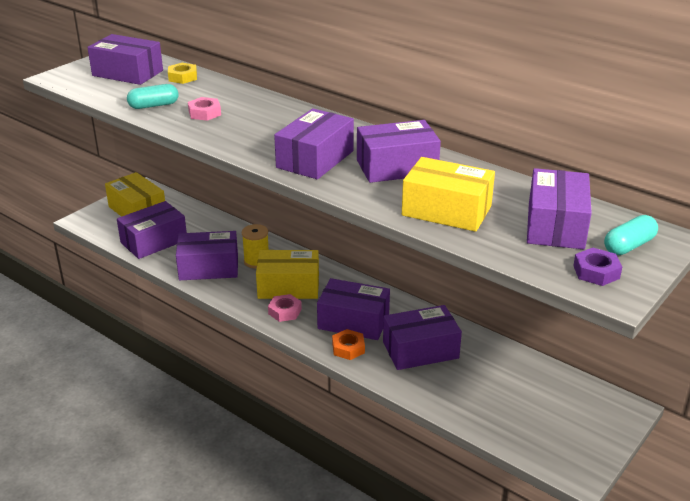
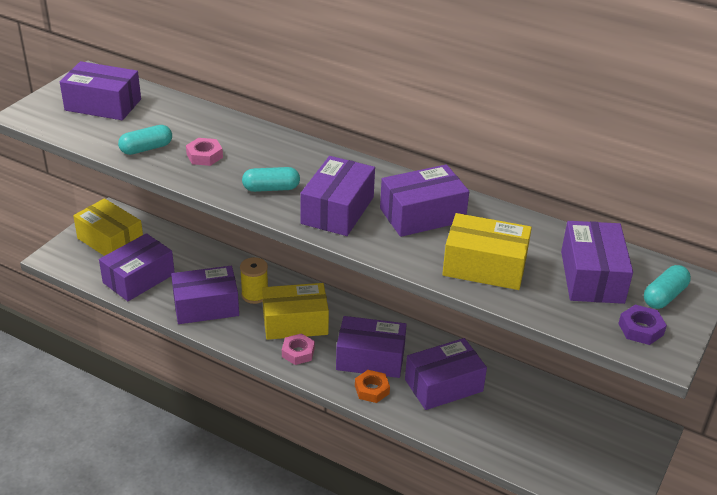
camera: 10 degrees left, 5 degrees up
(183, 77) = (165, 107): yellow nut -> none
(257, 140) = (271, 188): none -> turquoise capsule

